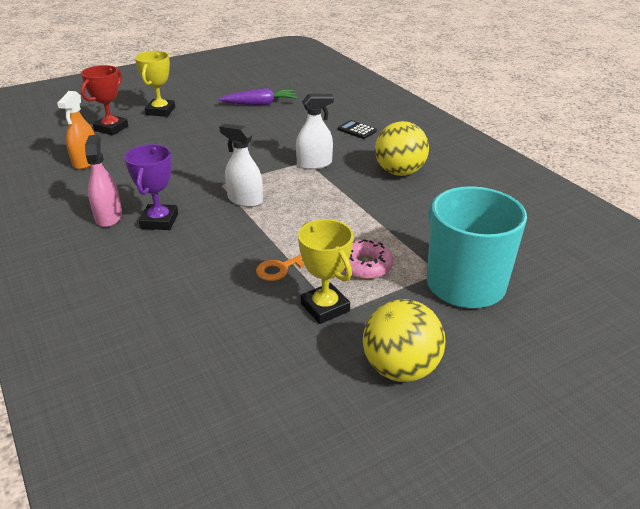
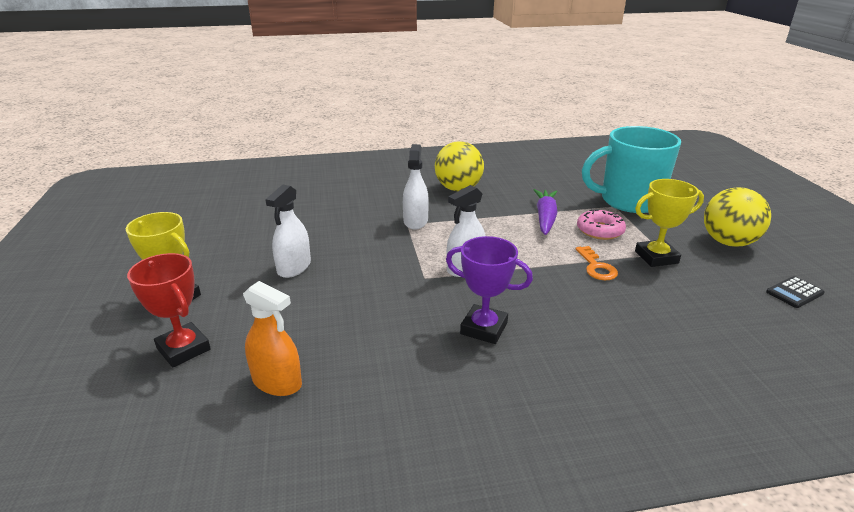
camera: 70 degrees left, 5 degrees down
(108, 217) = (455, 368): pink spray bottle -> none
(213, 135) = (294, 267): none -> white spray bottle
(260, 104) = (242, 226): purple carrot -> purple carrot (545, 217)
(357, 130) = (363, 190): black calculator -> black calculator (794, 293)

